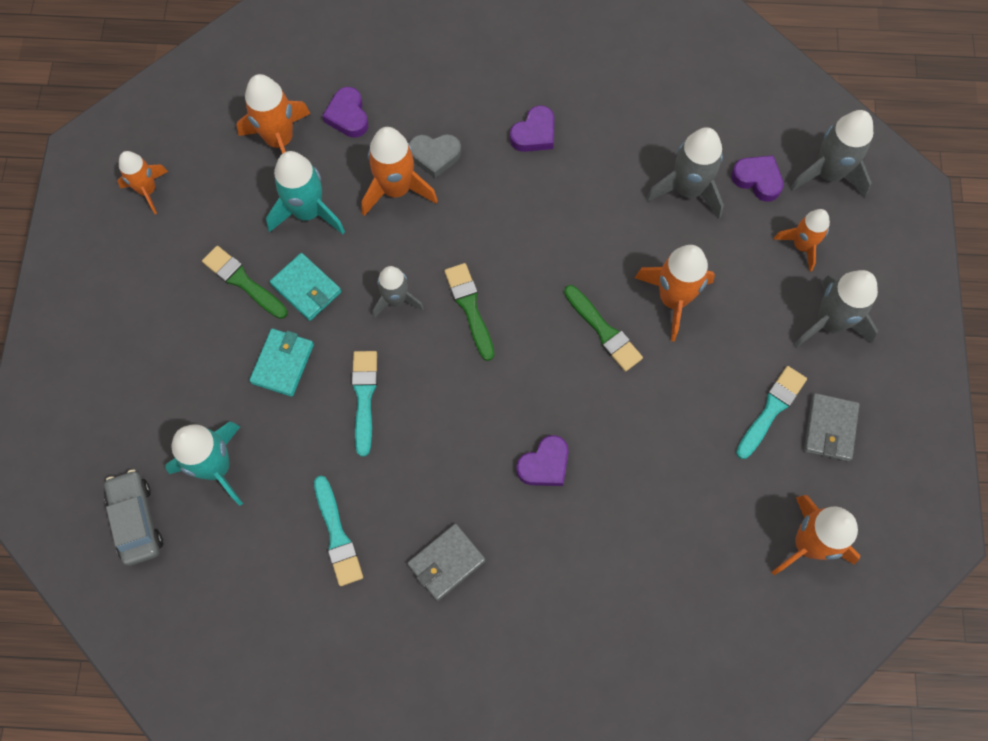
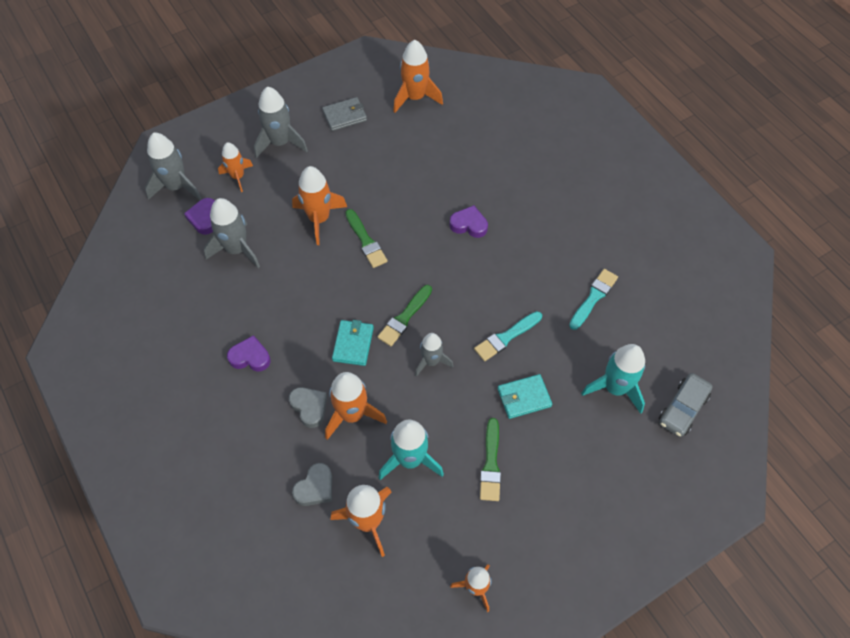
camera: 125 degrees left, 10 degrees down
(306, 288) = (464, 420): turquoise wallet -> turquoise wallet (353, 344)
(348, 116) = (315, 488): purple heart -> grey heart
(446, 562) = (560, 238): grey wallet -> none
(604, 331) = (366, 241): green brush -> green brush turned 135 degrees clockwise
(771, 409) = (353, 144): turquoise brush -> none

